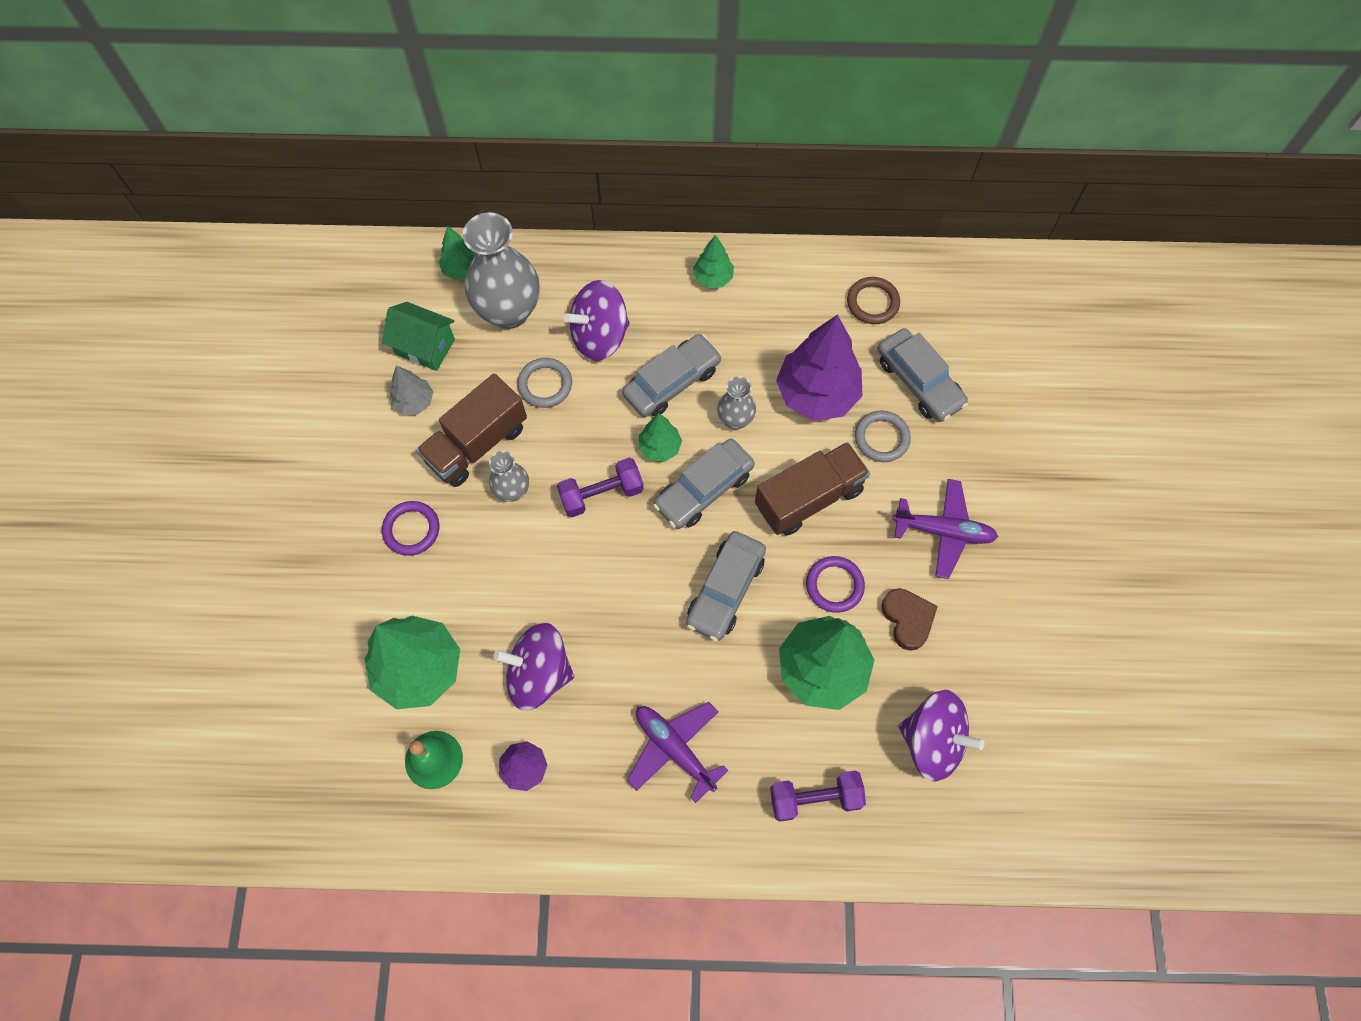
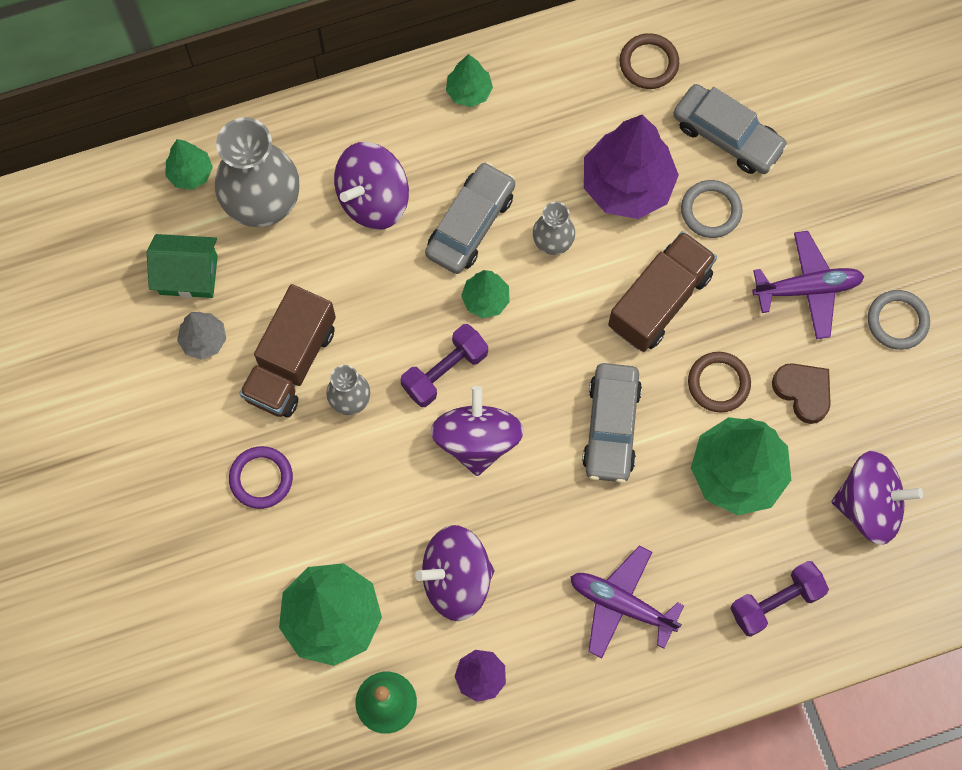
camera: 20 degrees left, 5 degrees up
(545, 384) = (336, 273): grey ring -> grey ring (897, 321)
(605, 561) = (477, 440): none -> purple spinning top
(704, 489) = (549, 329): grey car -> none
(834, 585) = (718, 383): purple ring -> brown ring

